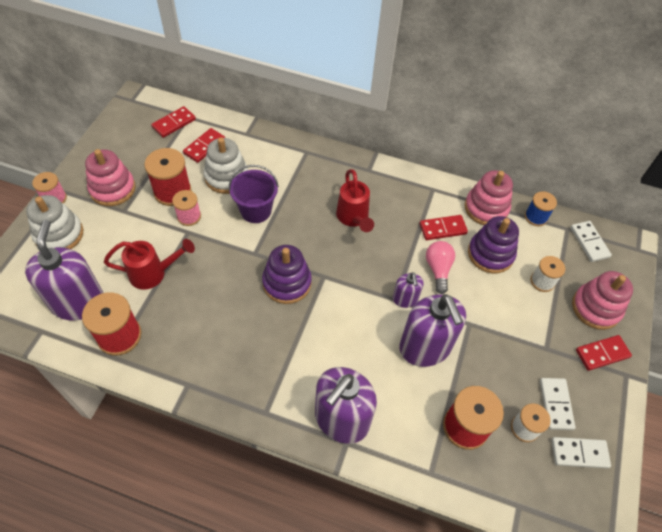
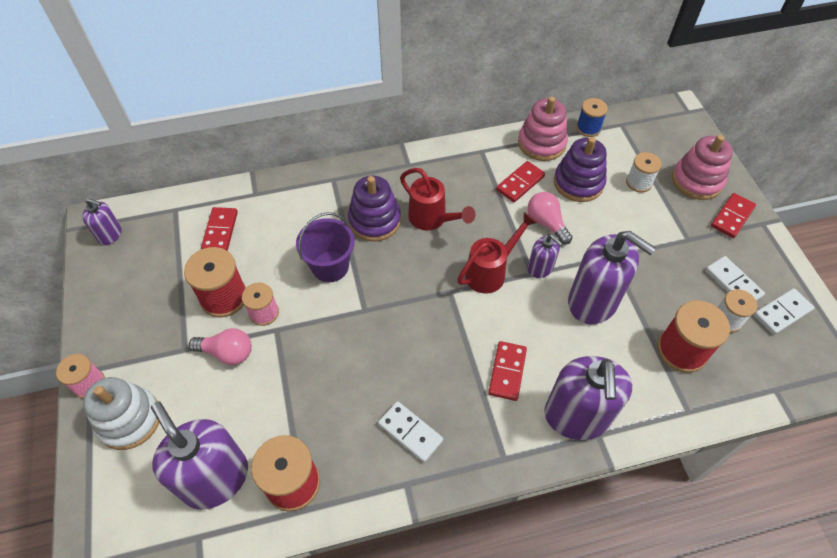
camera: 30 degrees left, 0 degrees up
(112, 189) = (151, 333): pink stacking toy -> none
(137, 112) = (110, 234): none -> purple soap dispenser
(146, 228) = (227, 353): none -> pink light bulb
(154, 273) = (275, 394): red watering can -> red watering can (491, 271)
(174, 123) = (164, 224): red domino -> red domino (507, 372)
(226, 177) = (270, 249): white stacking toy -> none
(287, 283) = (420, 320): purple stacking toy -> purple stacking toy (374, 220)
(589, 242) = (647, 127): white domino -> white domino (410, 432)

